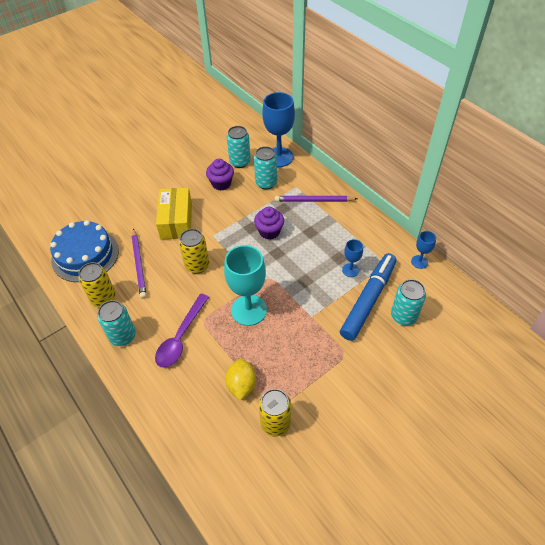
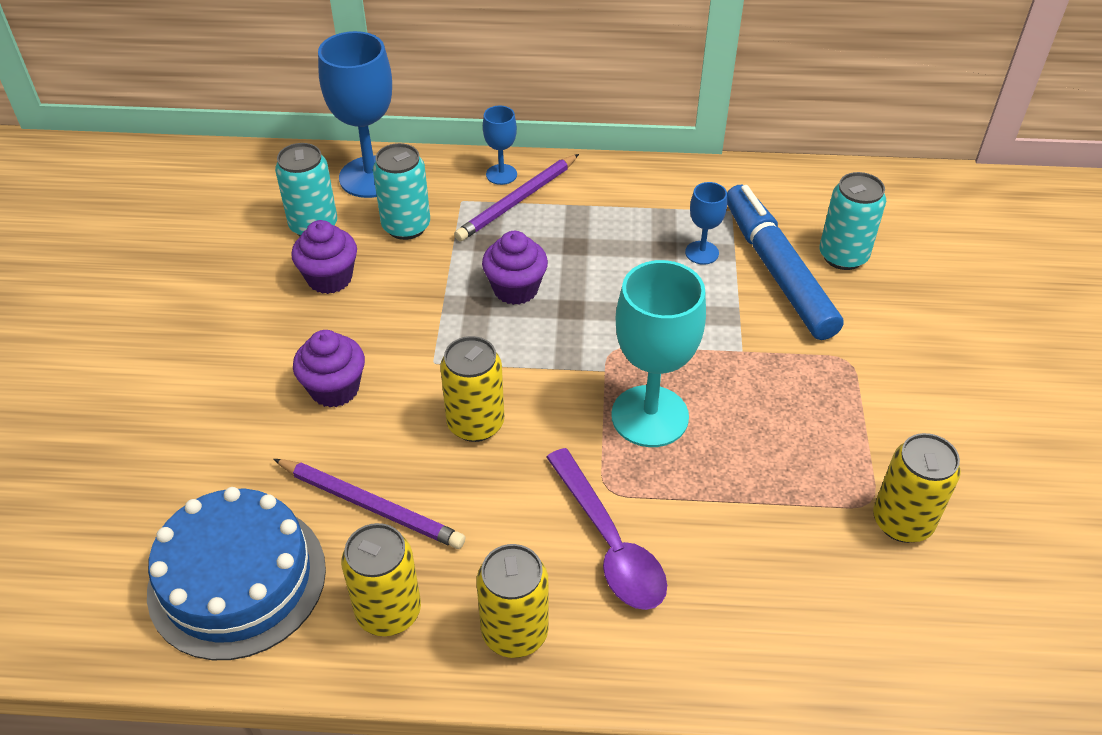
camera: 50 degrees left, 5 degrees down
(123, 336) = (515, 632): turquoise can -> yellow can
(176, 221) = (334, 389): yellow box -> purple cupcake
(241, 385) = (791, 520): yellow lemon -> none
(419, 262) = (765, 178): blue goblet -> blue goblet (501, 174)

